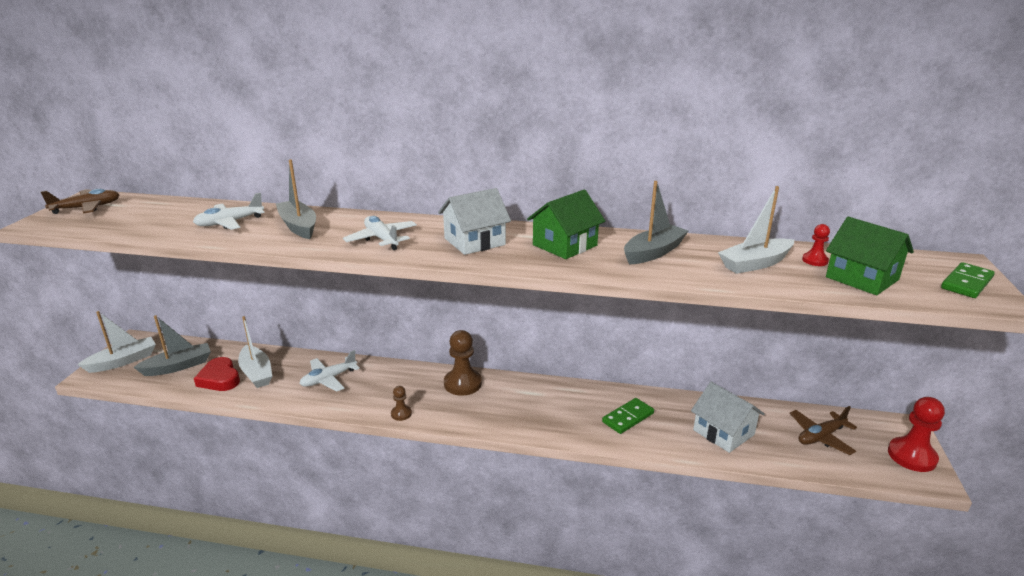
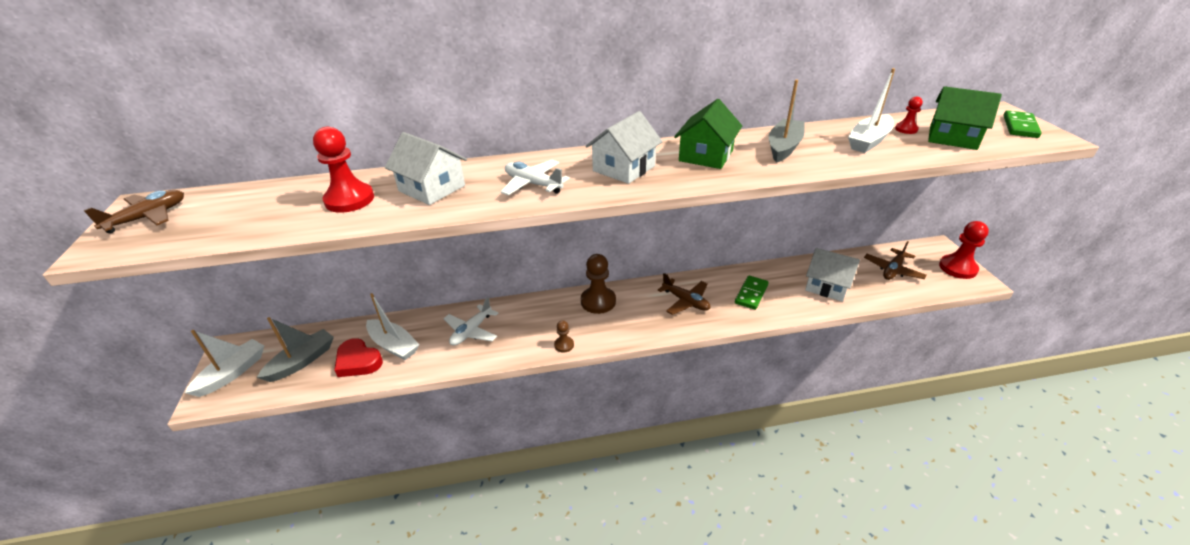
camera: 20 degrees left, 10 degrees up
(229, 223) = (349, 200): white plane -> red pawn
(298, 226) = (432, 188): grey boat -> white house
(551, 406) = (685, 301): none -> brown plane

